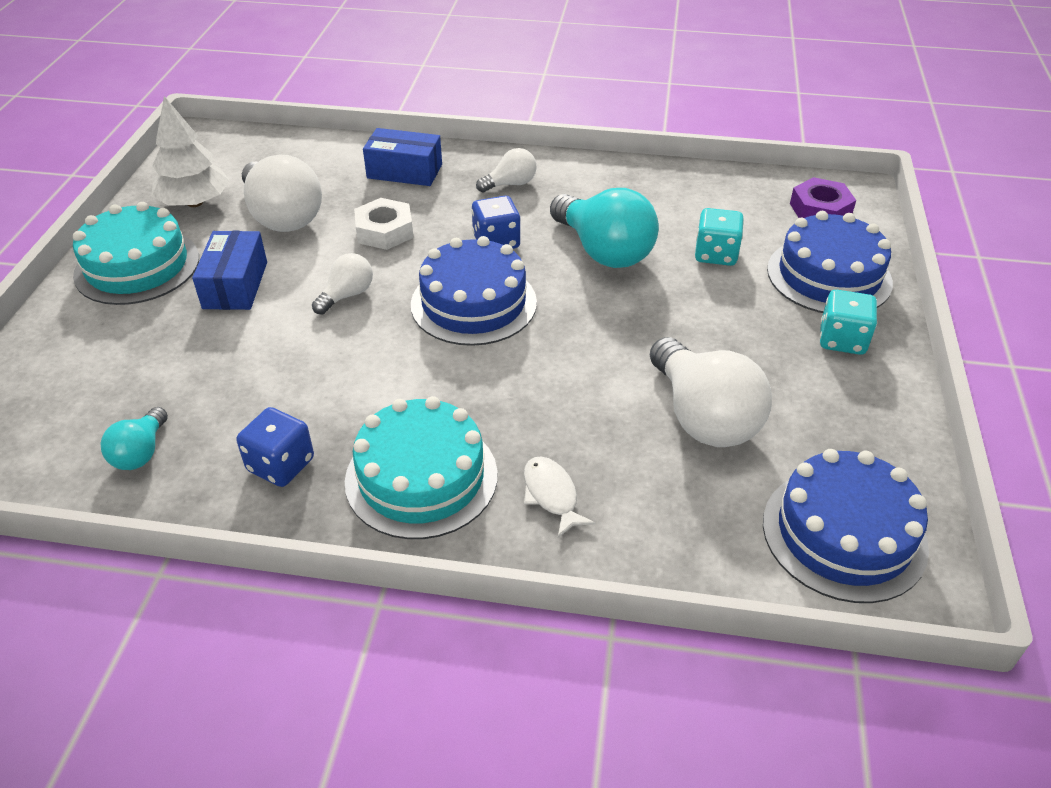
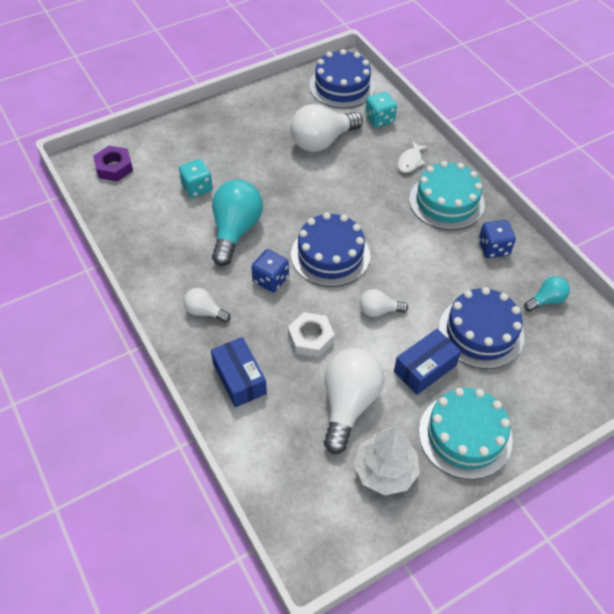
camera: 130 degrees left, 10 degrees up
(703, 417) = (322, 141): white light bulb -> white light bulb turned 150 degrees counterclockwise
(829, 276) = (178, 143): blue cake -> blue cake (481, 332)
(842, 340) = (227, 122): turquoise dice -> turquoise dice (379, 119)

